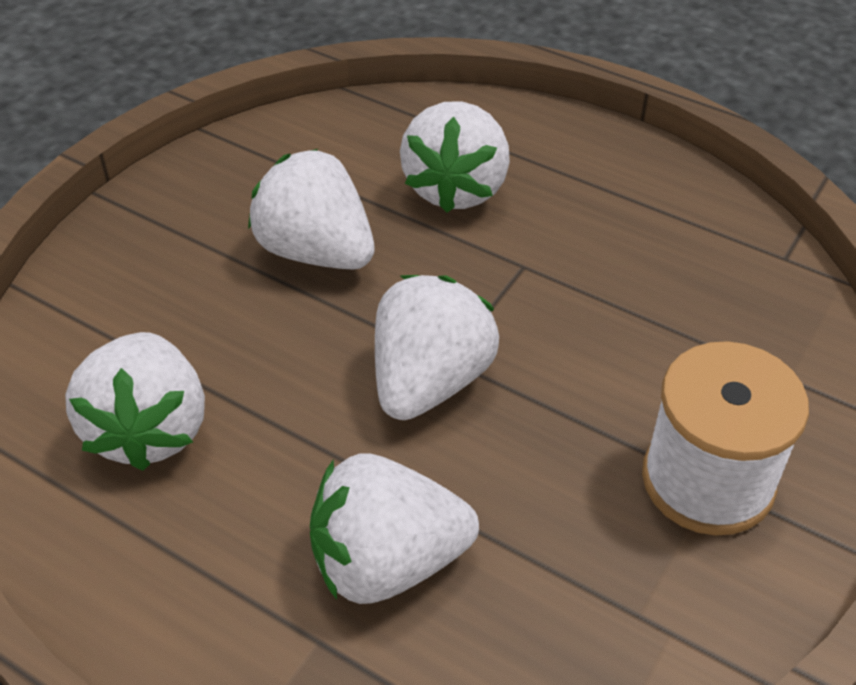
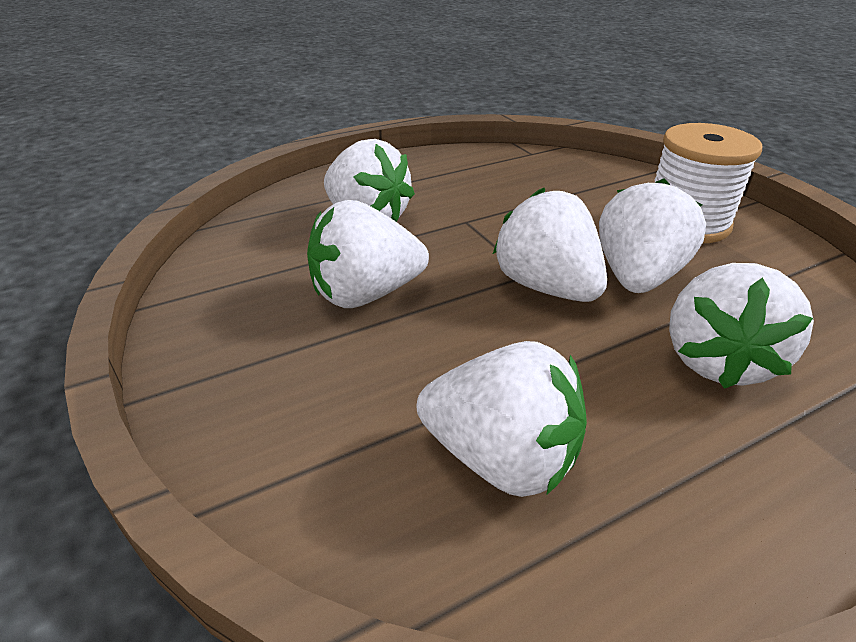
camera: 60 degrees left, 10 degrees down
(513, 457) = (637, 277): none -> white strawberry

